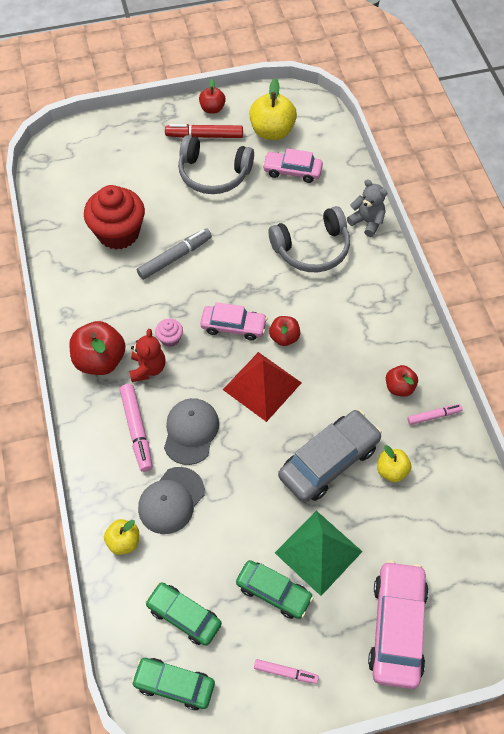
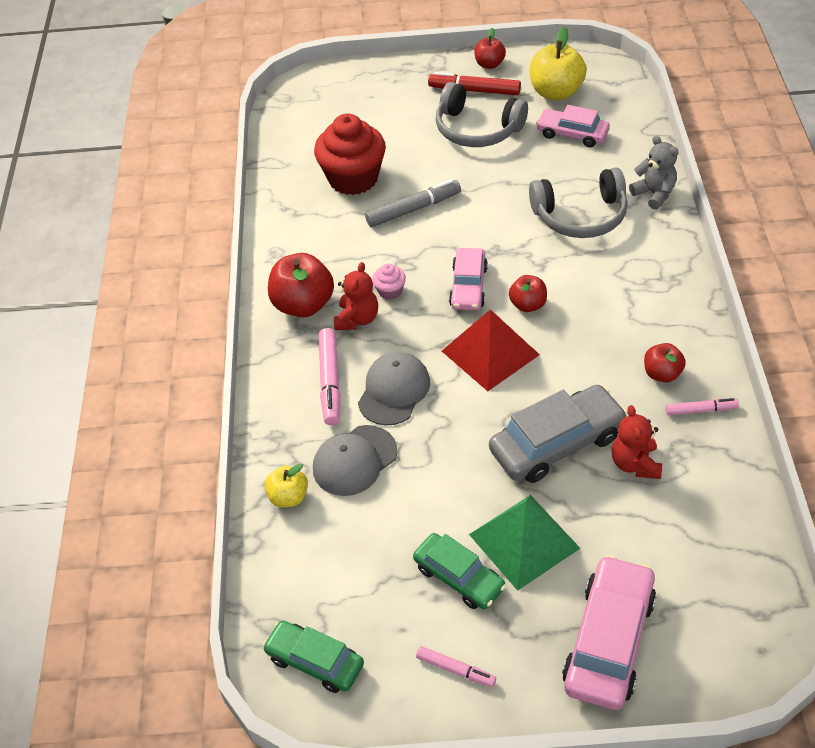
camera: 15 degrees right, 10 degrees down
(184, 616) = (343, 587): green car -> none
(233, 326) = (468, 286): pink car -> pink car turned 75 degrees clockwise
(391, 471) = (635, 464): yellow apple -> red teddy bear

